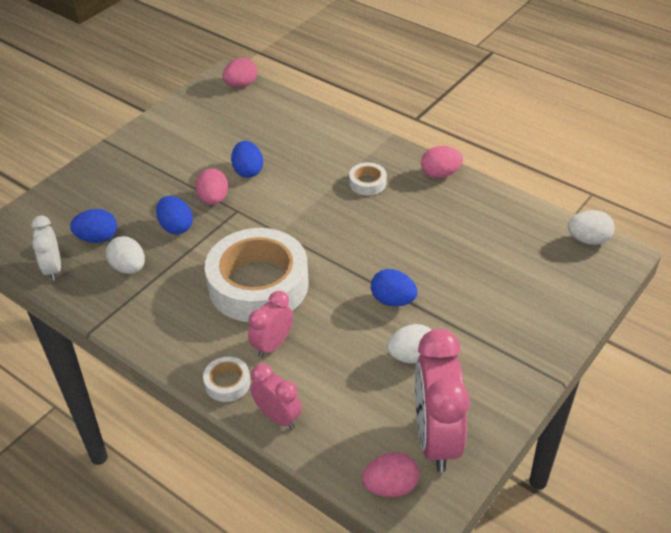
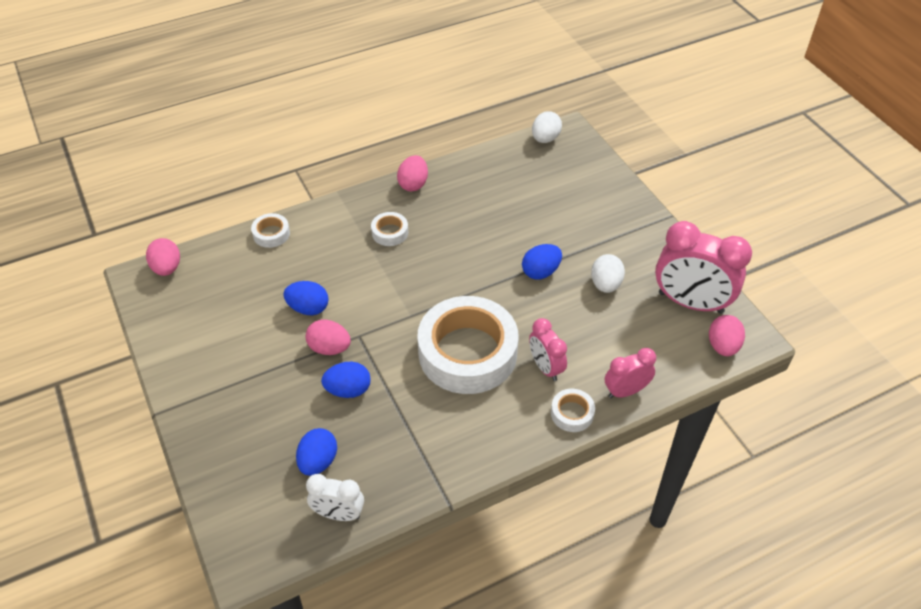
camera: 65 degrees left, 5 degrees up
(129, 268) = (381, 446): white egg -> none
(314, 119) = (271, 234): none -> white tape

